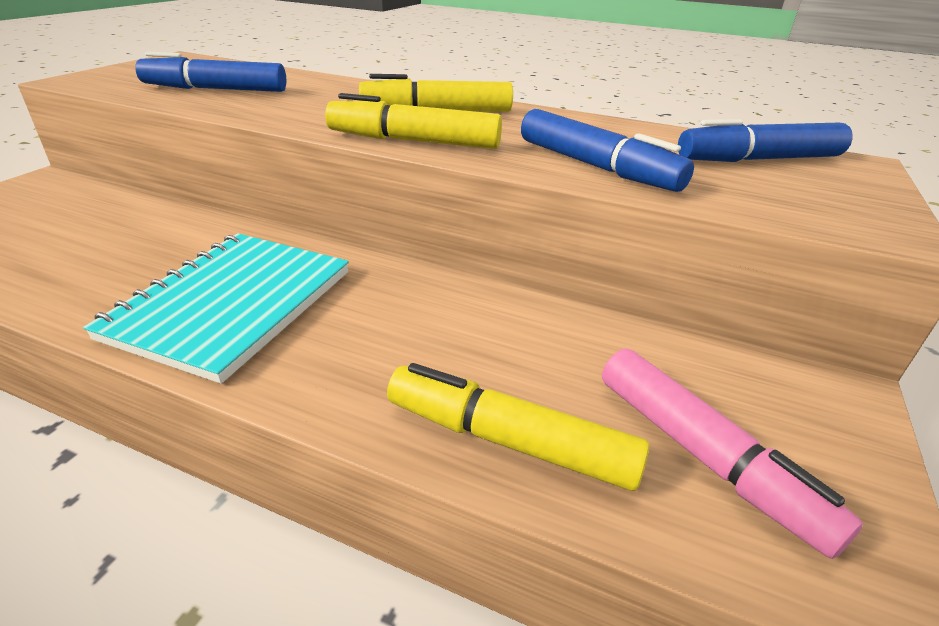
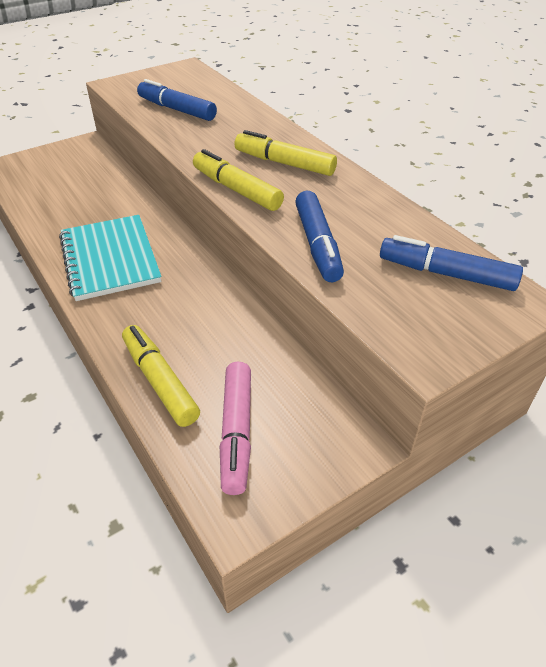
camera: 35 degrees right, 10 degrees up
(232, 304) = (110, 259): turquoise notebook -> turquoise notebook turned 75 degrees counterclockwise

